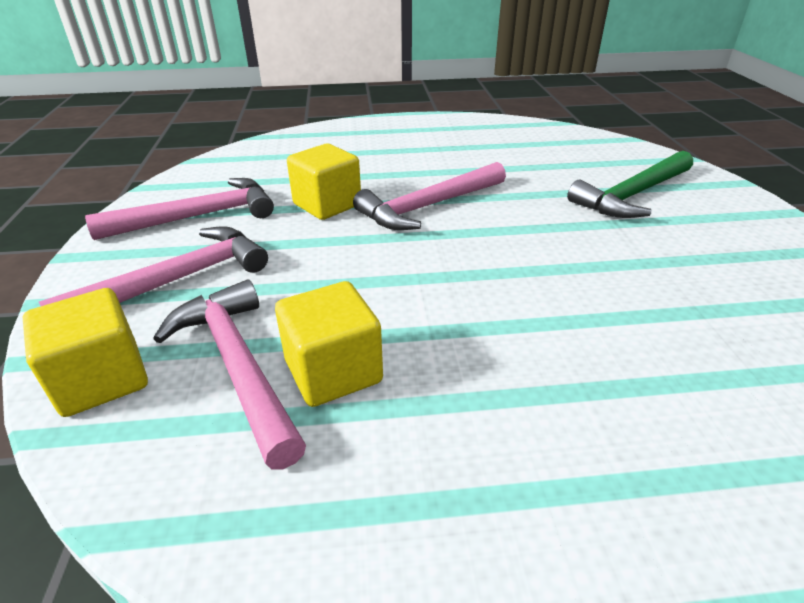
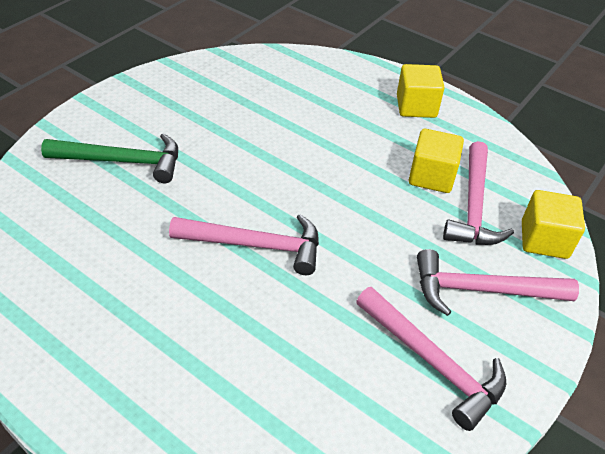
camera: 140 degrees left, 10 degrees up
(199, 216) = (433, 363): pink hammer -> pink hammer turned 150 degrees counterclockwise
(327, 205) = (322, 302): yellow cube -> yellow cube (416, 106)

